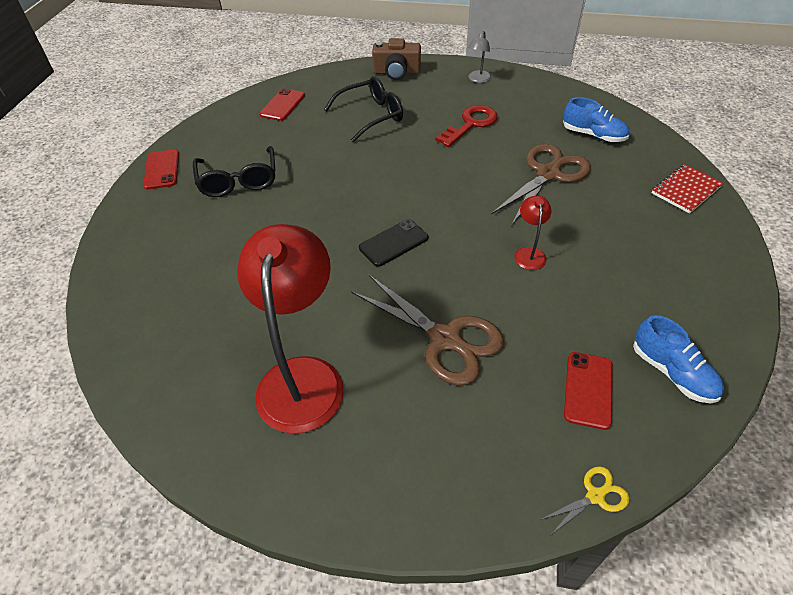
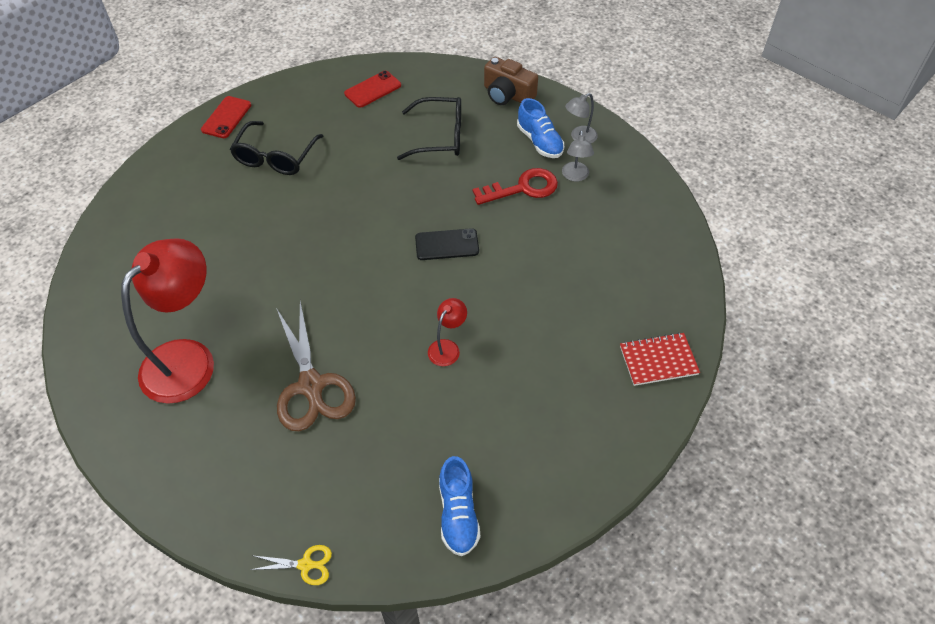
camera: 30 degrees right, 5 degrees up
(393, 243) = (346, 280): black phone -> black phone (447, 244)
(501, 103) = (575, 176): none -> grey lamp
(548, 174) = (542, 277): brown scissors -> none
(588, 390) = (378, 488): red phone -> none
(593, 135) = (630, 256): blue shoe -> blue shoe (539, 141)

